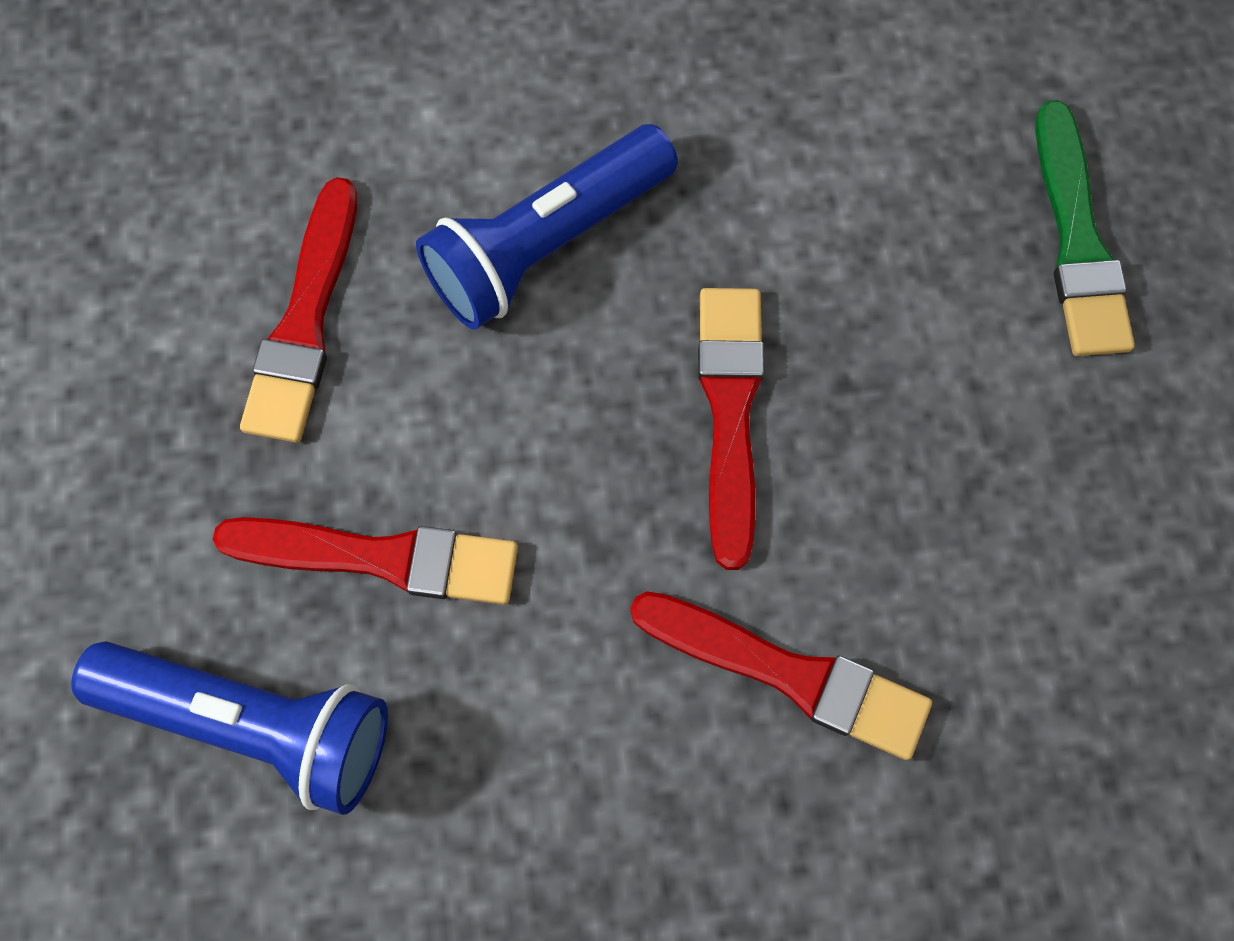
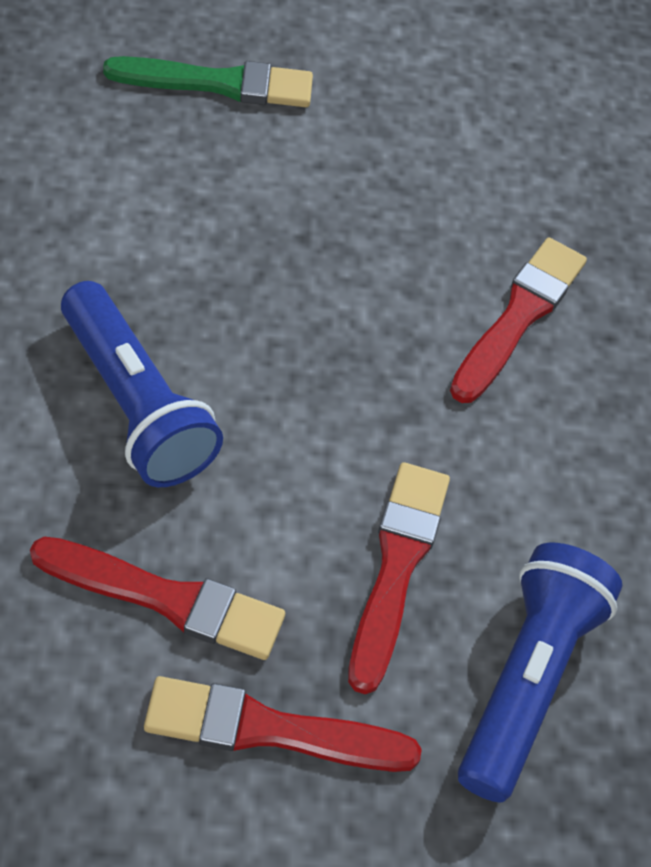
camera: 90 degrees left, 15 degrees down
(730, 412) = (312, 310): red brush -> red brush (269, 729)

